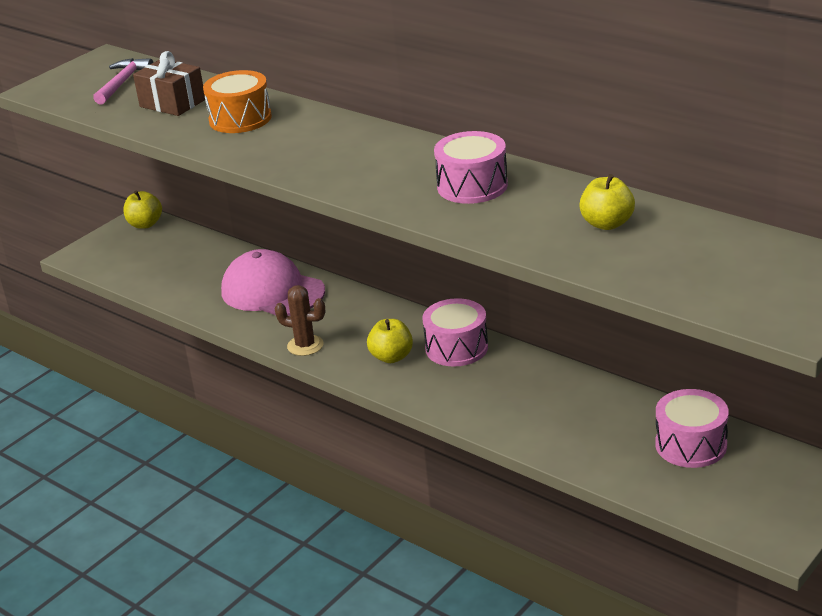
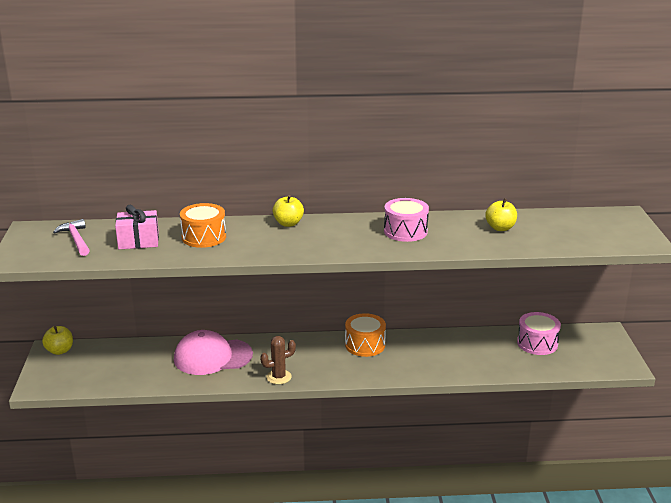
camera: 45 degrees left, 5 degrees down
(172, 103) = (138, 241): brown gift -> pink gift
(391, 357) = (337, 363): yellow apple -> yellow apple (288, 223)
(456, 348) = (365, 345): pink drum -> orange drum

